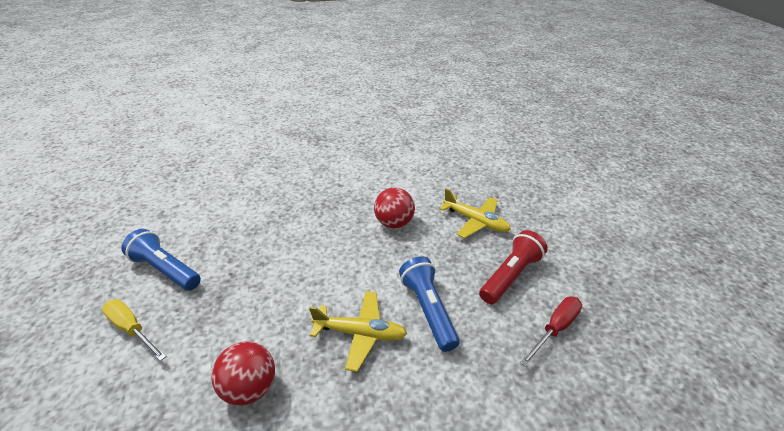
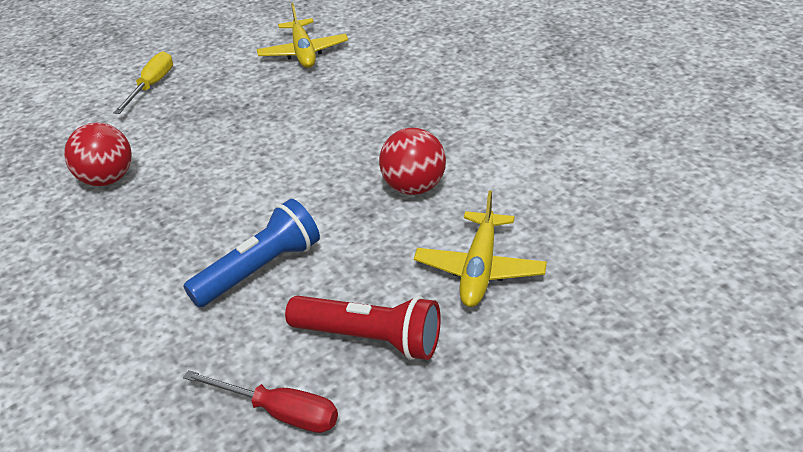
camera: 70 degrees right, 0 degrees up
(166, 269) = (232, 66): blue flashlight -> none
(360, 333) = (199, 226): yellow plane -> yellow plane (303, 52)

